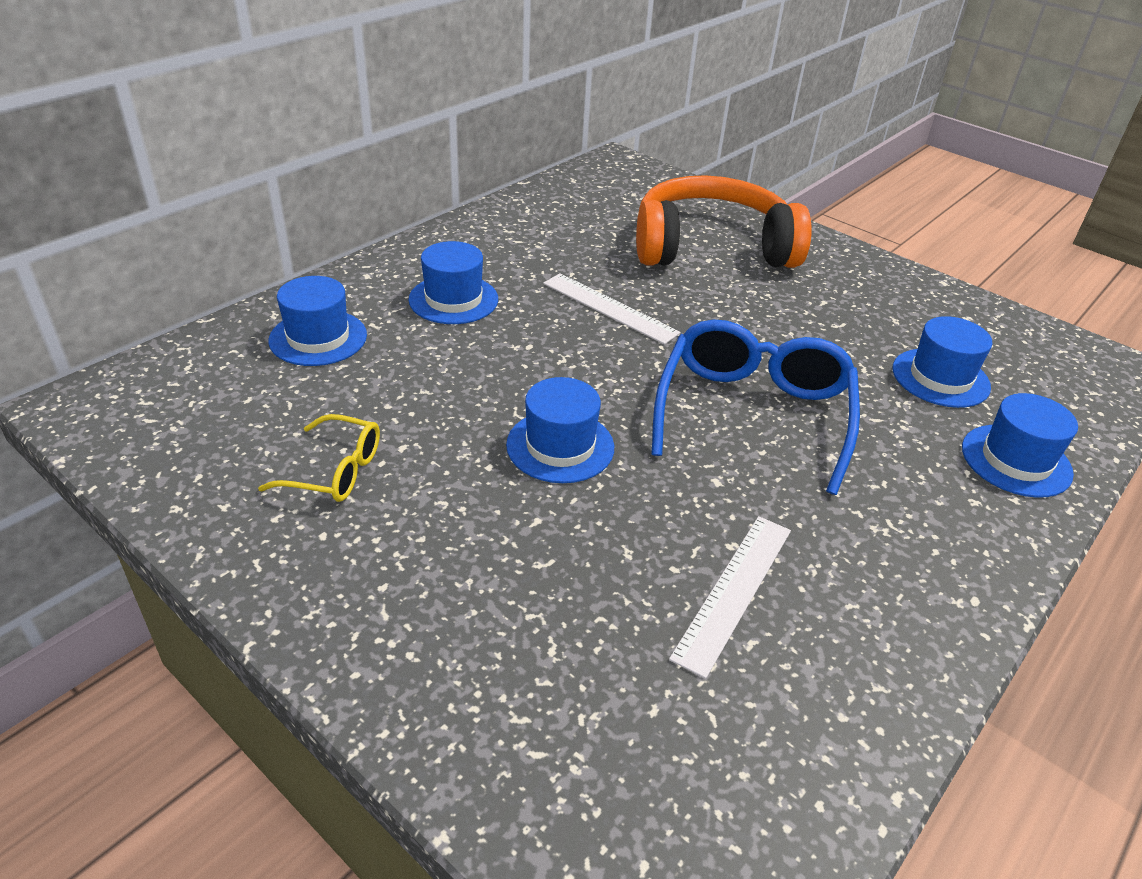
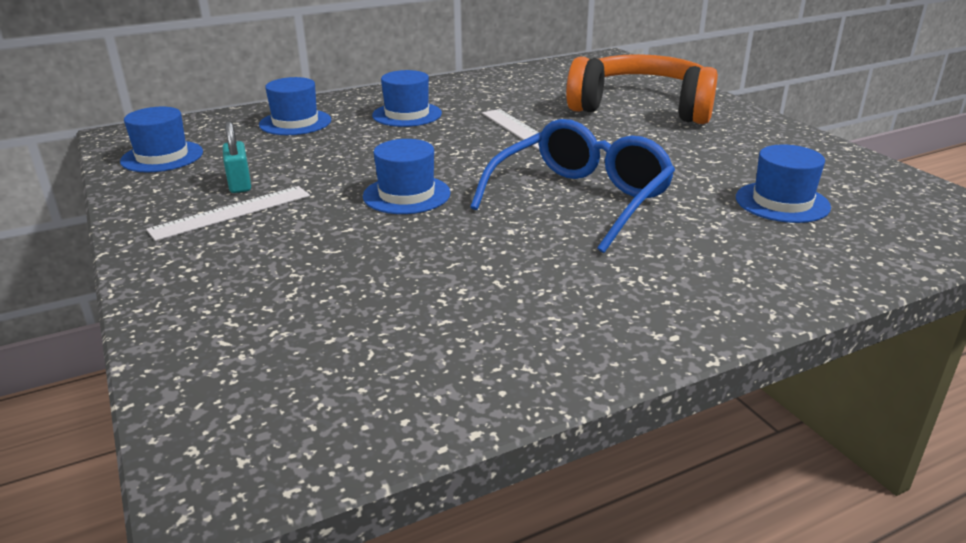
camera: 25 degrees right, 10 degrees down
(335, 471) = (240, 184): yellow glasses -> turquoise padlock
(734, 591) = (461, 291): white ruler -> white ruler (231, 212)
(1016, 460) = (808, 261): blue hat -> blue hat (162, 157)

